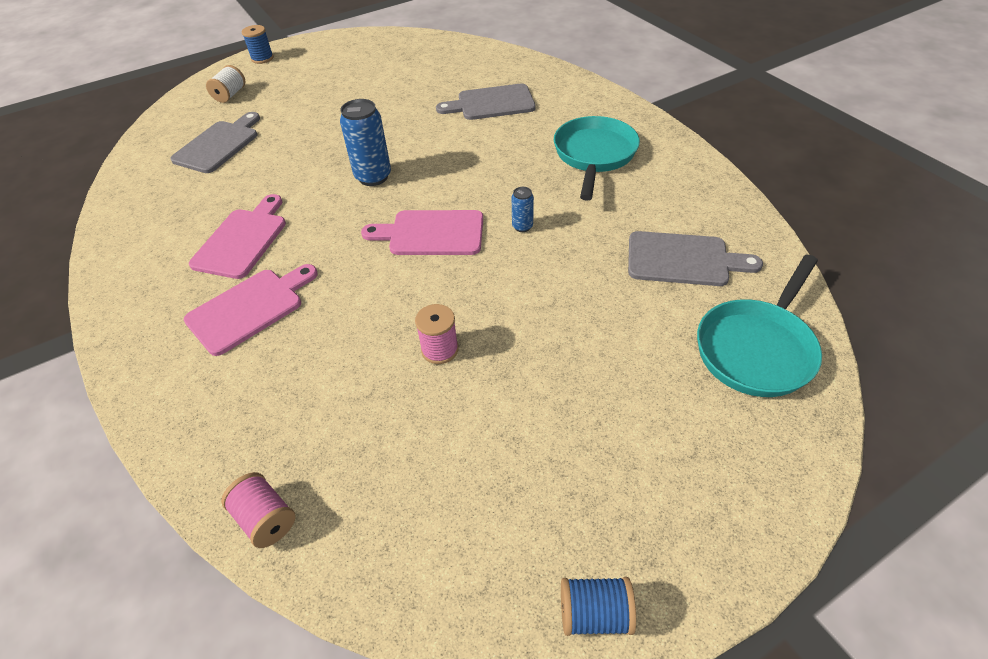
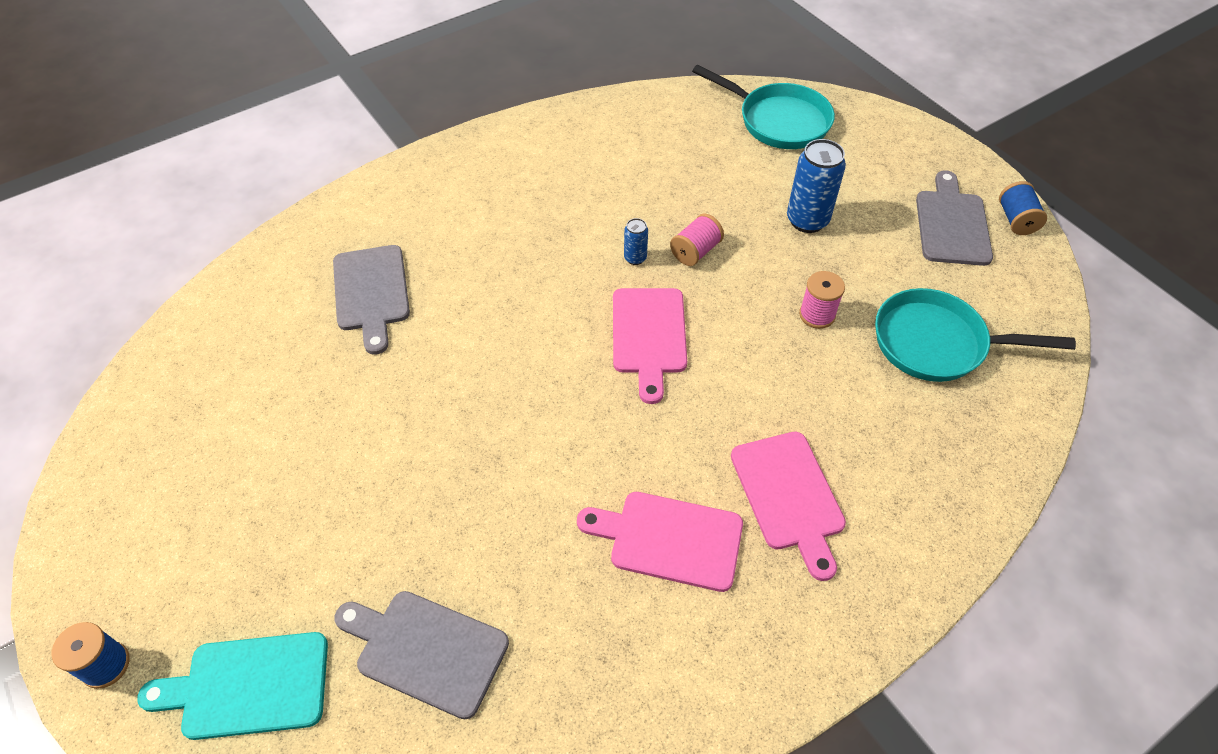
camera: 95 degrees left, 5 degrees up
(230, 95) = (248, 686): white spool -> turquoise cutting board
(250, 308) = (789, 496): pink cutting board -> pink cutting board turned 150 degrees counterclockwise
(266, 519) = (1022, 417): pink spool -> pink spool (695, 251)
(373, 177) = (535, 409): blue can -> blue can (807, 220)
(594, 155) = (508, 198): turquoise pan -> turquoise pan (936, 343)
(683, 259) = (679, 148): grey cutting board -> grey cutting board (952, 224)

